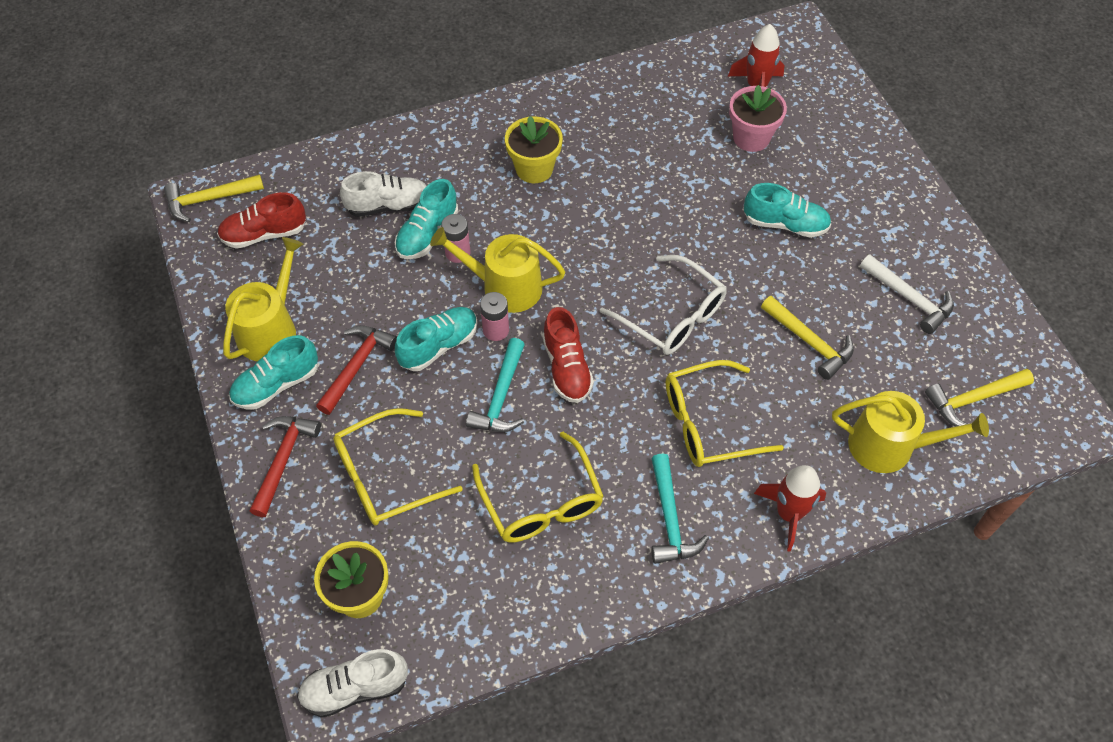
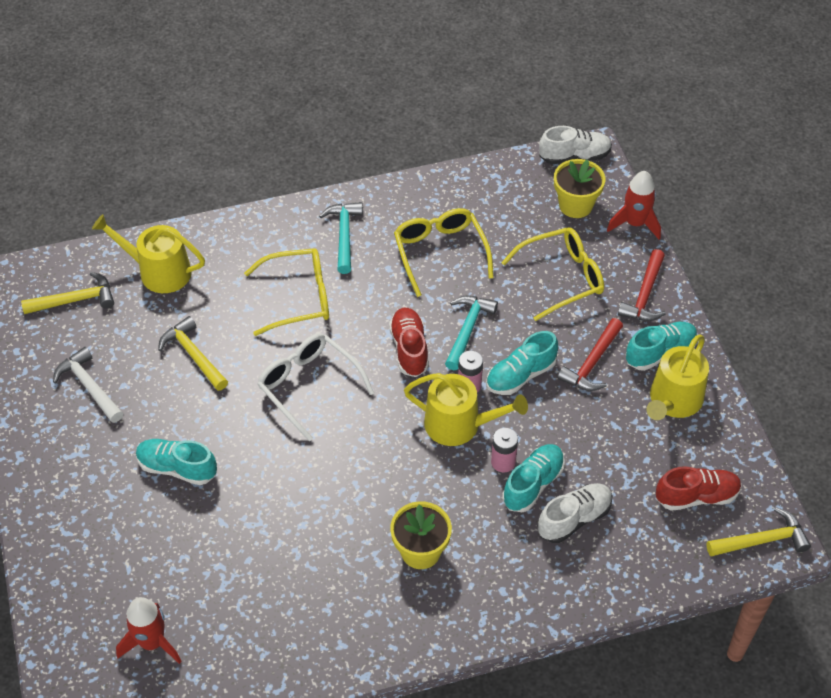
camera: 175 degrees left, 5 degrees down
(388, 206) = (574, 519): white shoe -> white shoe turned 150 degrees clockwise
(751, 138) = (180, 572): pink flower pot -> none
(788, 514) = (254, 232): red rocket -> red rocket (635, 223)

